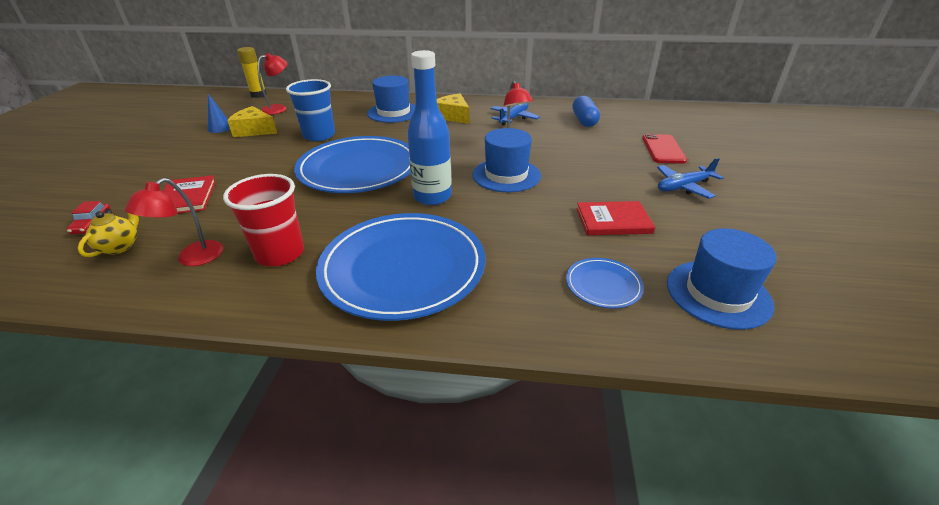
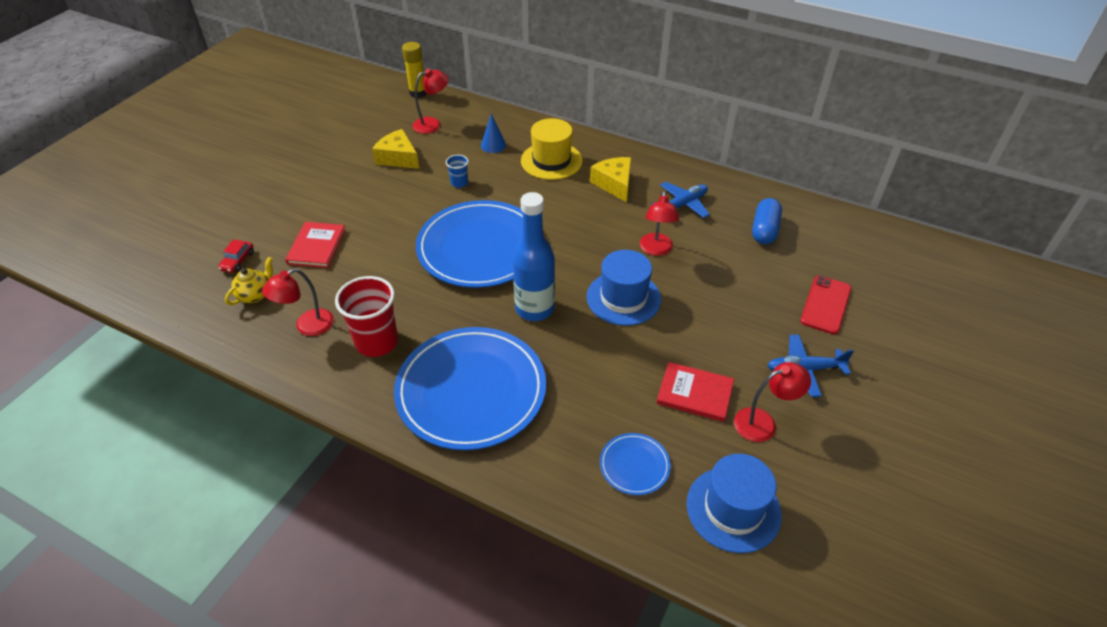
camera: 20 degrees right, 10 degrees up
(220, 128) = (366, 145): blue cone -> blue cone (493, 145)
(319, 135) = (459, 183): blue cup -> blue cup, size x0.49
(393, 112) = (551, 161): blue hat -> yellow hat
(684, 226) = (763, 422): none -> red lamp

